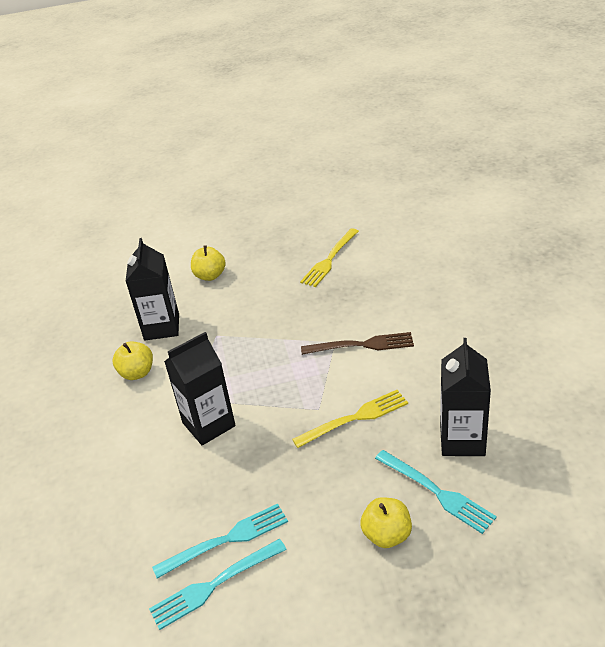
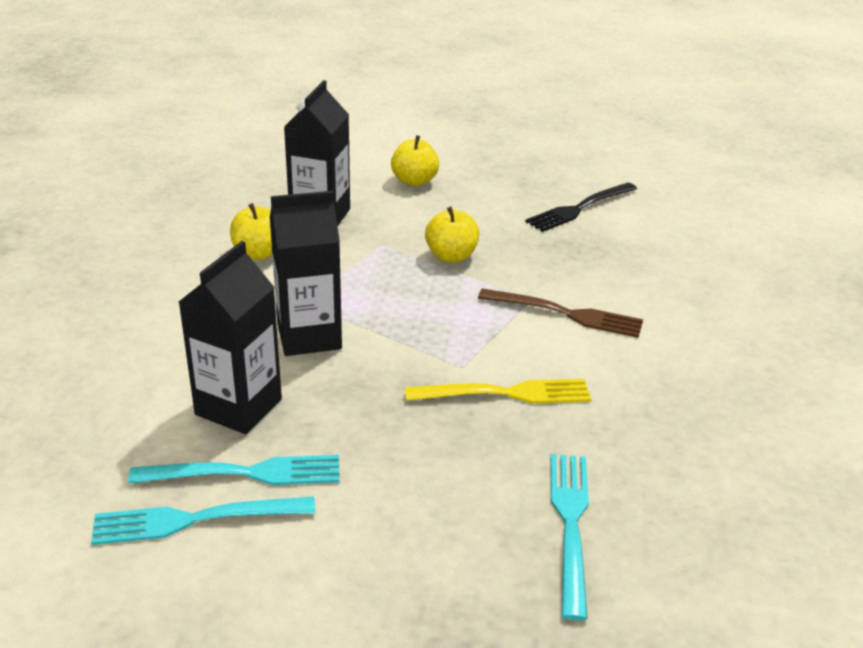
camera: 15 degrees right, 5 degrees down
(329, 260) = (579, 208): yellow fork -> black fork
(387, 535) = (465, 549): yellow apple -> yellow apple (451, 256)
(437, 492) = (570, 523): turquoise fork -> turquoise fork turned 150 degrees counterclockwise
(462, 440) = (644, 471): black carton -> black carton (238, 407)

